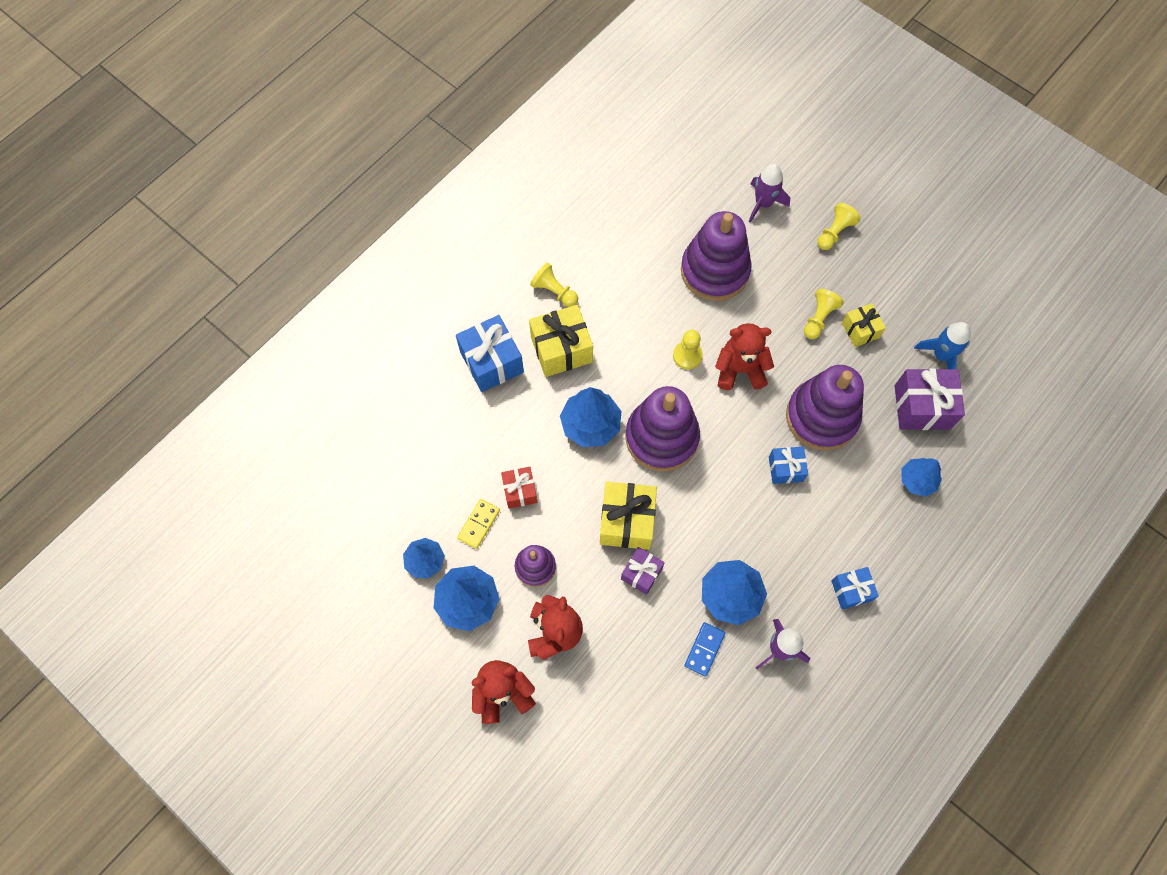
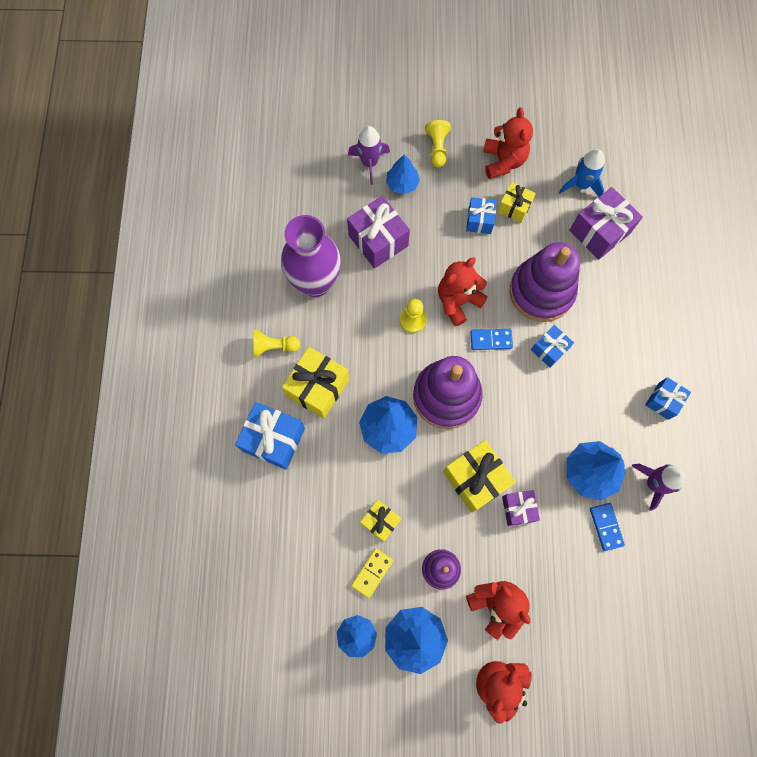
camera: 40 degrees left, 5 degrees up
(478, 524) = (372, 572): yellow domino -> yellow domino turned 45 degrees clockwise
(520, 491) = (380, 521): red gift -> yellow gift
(632, 266) = (315, 282): none -> purple vase
(714, 271) = (378, 240): purple stacking toy -> purple gift
(740, 422) = (491, 340): none -> blue domino
(818, 318) = (479, 220): yellow pawn -> blue gift
(885, 285) = (503, 161): none -> red teddy bear
(917, 480) = (639, 287): blue tree -> blue tree (402, 183)

